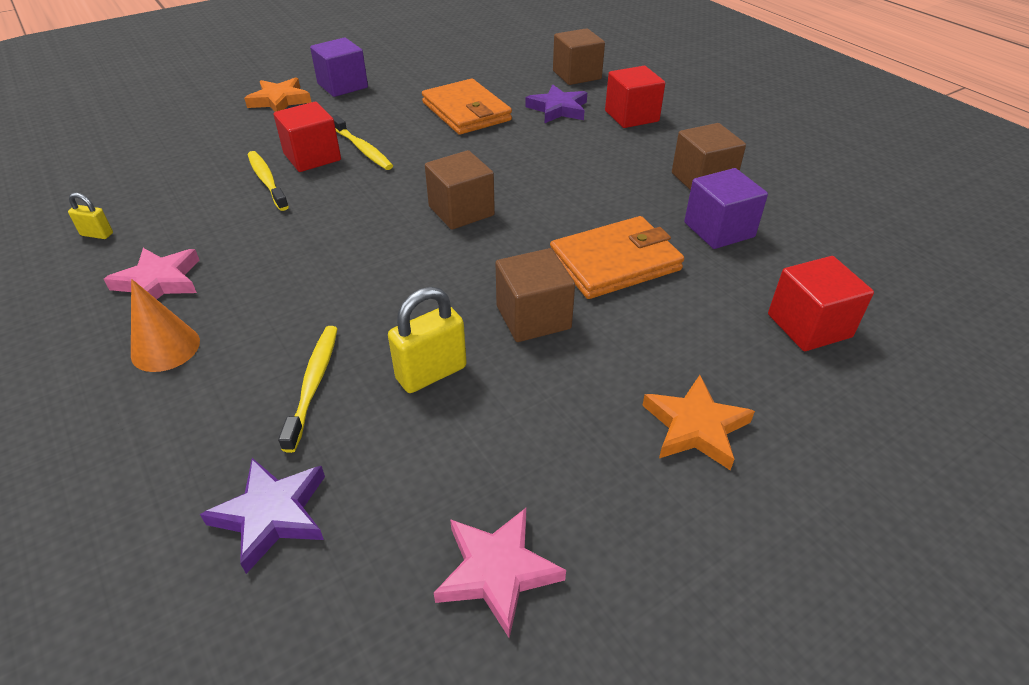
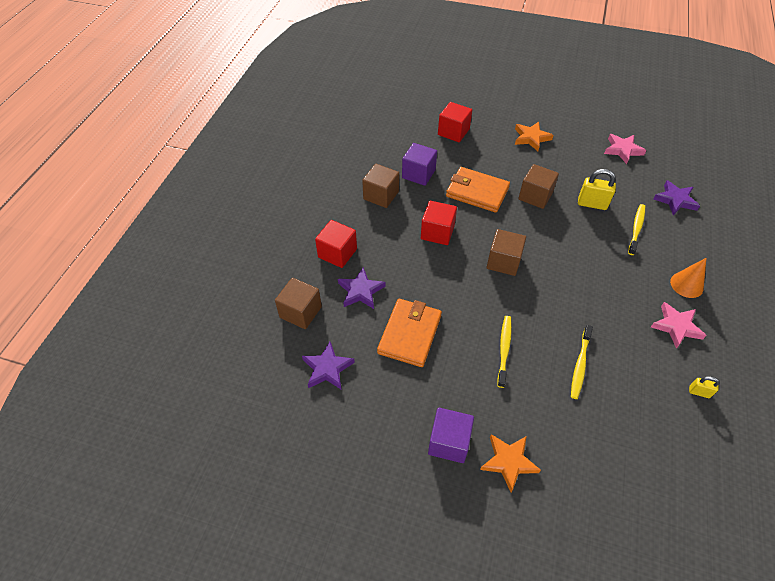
camera: 130 degrees left, 10 degrees up
(97, 234) = (699, 392): yellow padlock -> yellow padlock turned 45 degrees counterclockwise
(312, 157) = (538, 367): red cube -> red cube (437, 232)
(313, 384) = (636, 229): yellow toothbrush -> yellow toothbrush turned 150 degrees clockwise
(496, 66) = (327, 368): none -> purple star

